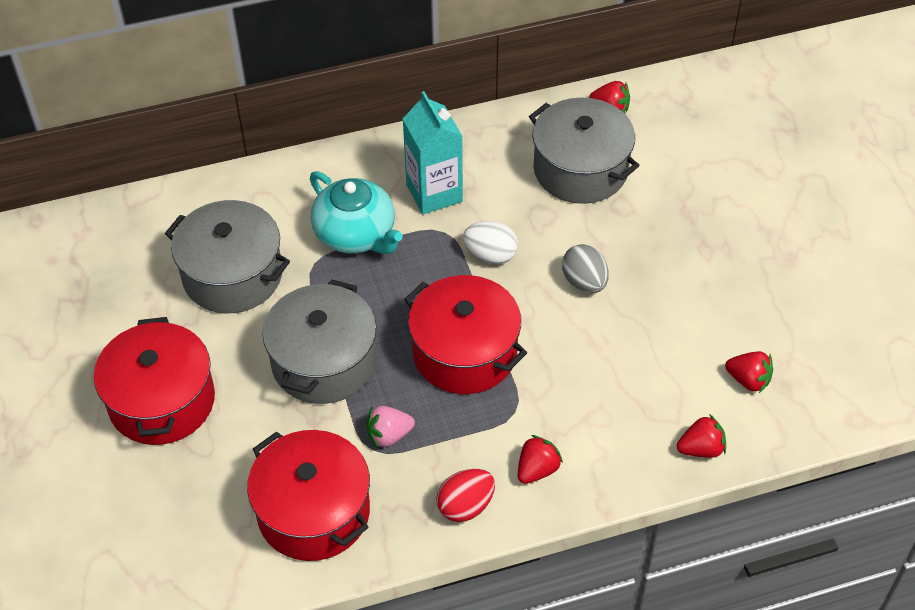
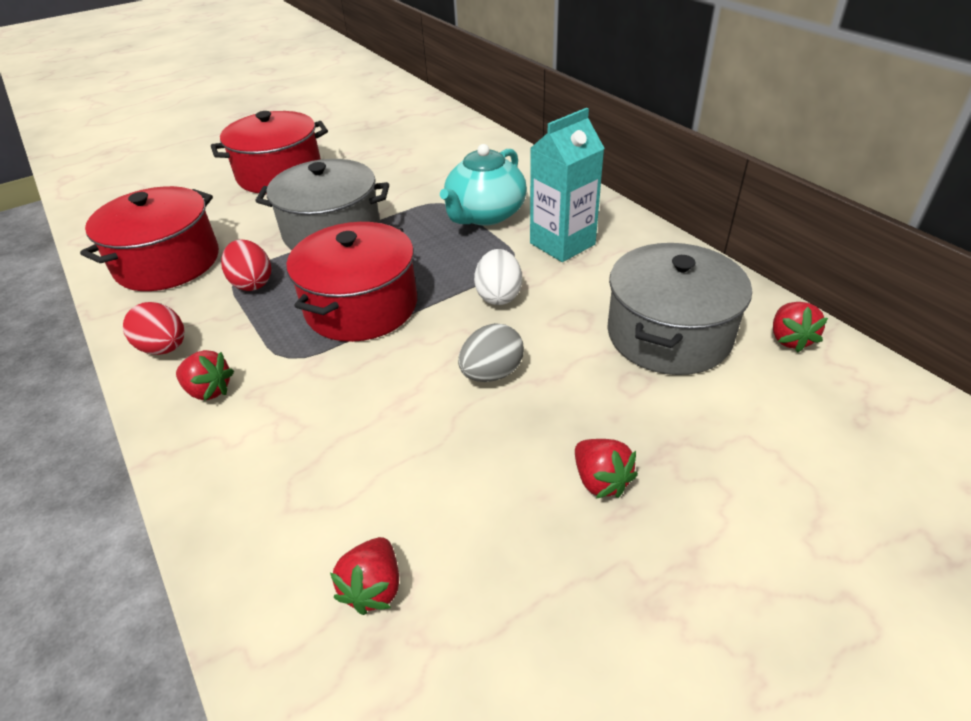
camera: 75 degrees right, 10 degrees down
(232, 275) = (412, 172): grey pot -> none
(389, 435) = (252, 283): pink strawberry -> red egg
(701, 449) = (240, 547): red strawberry -> red strawberry (600, 480)

